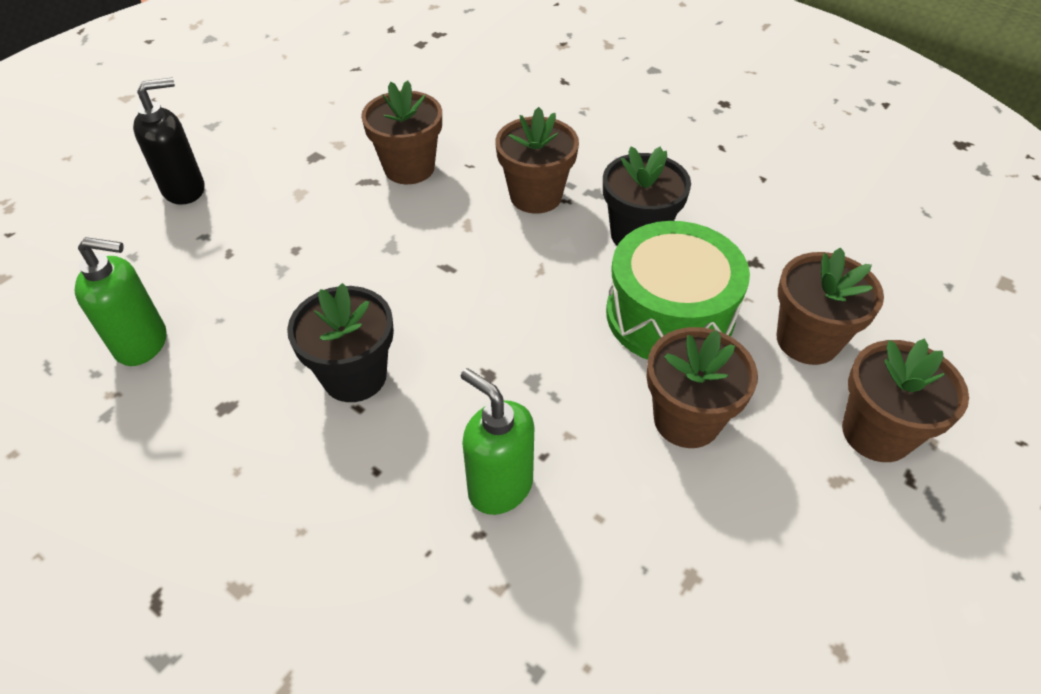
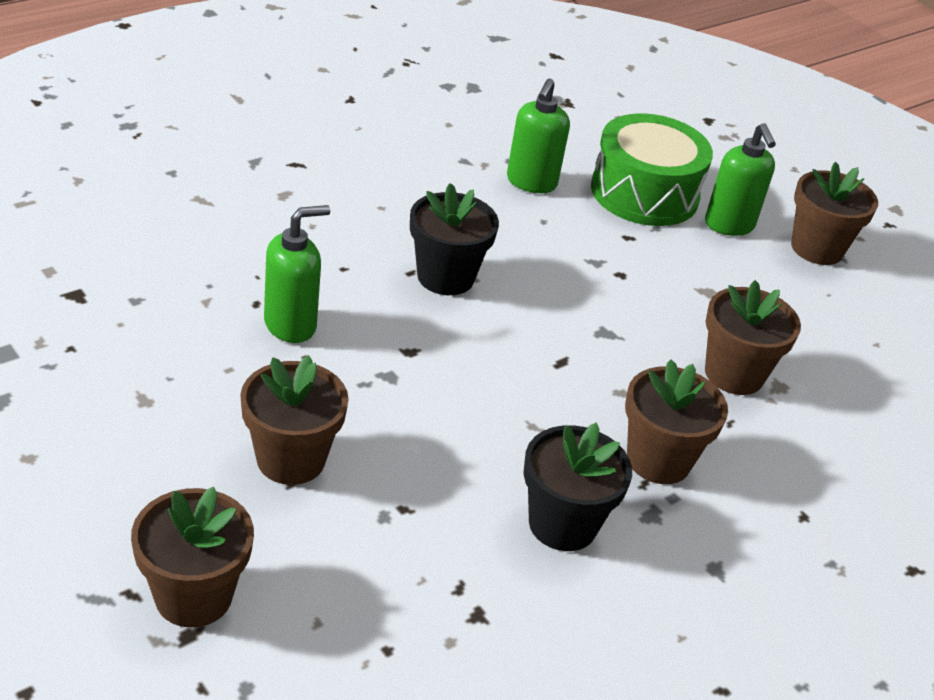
camera: 100 degrees right, 10 degrees down
(185, 189) = (729, 225): black soap dispenser -> green soap dispenser
(669, 315) = (427, 501): green drum -> green drum (644, 193)
(807, 340) = (338, 602): brown flower pot -> brown flower pot (817, 248)

